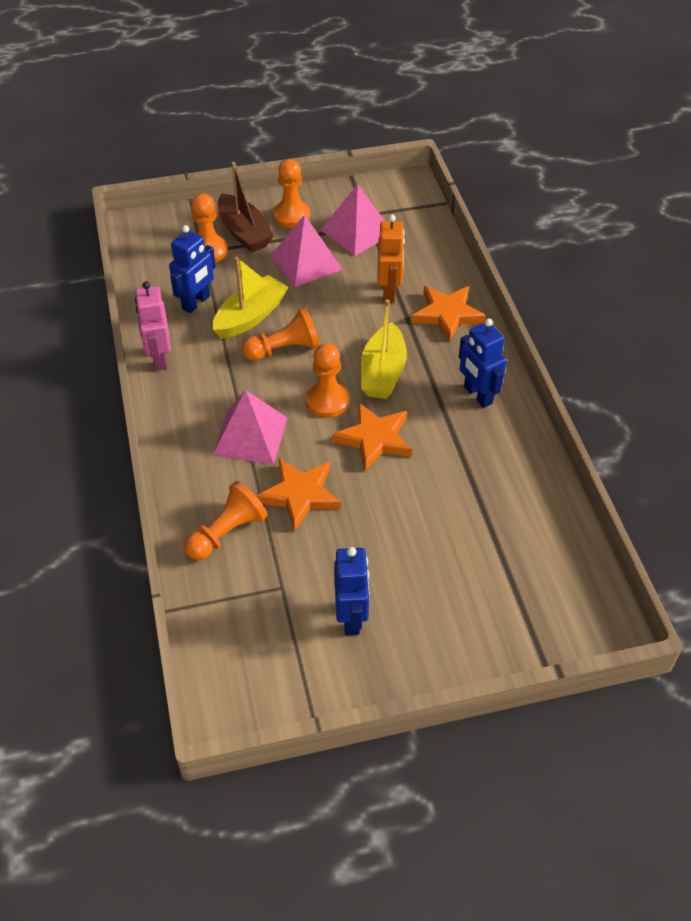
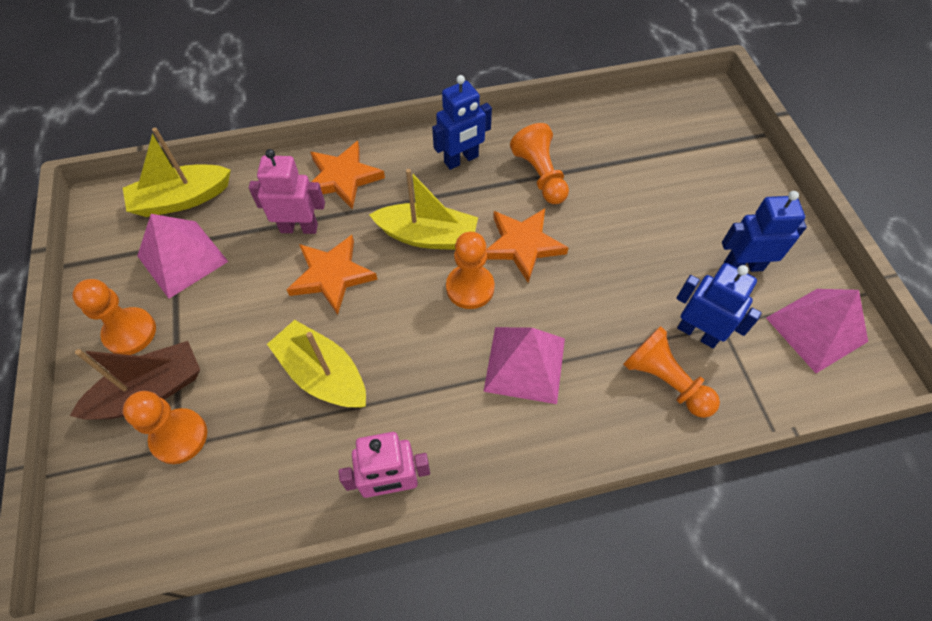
camera: 90 degrees left, 10 degrees up
(196, 303) = (287, 444): blue robot -> blue robot (698, 333)
(284, 349) = (385, 333): orange pawn -> orange pawn (540, 175)
(300, 495) = (604, 311): orange star -> orange star (332, 275)
(306, 262) = (229, 313): pink pyramid -> pink pyramid (816, 329)
(389, 292) = (299, 228): orange robot -> pink robot
(416, 222) = (181, 199): none -> yellow boat

